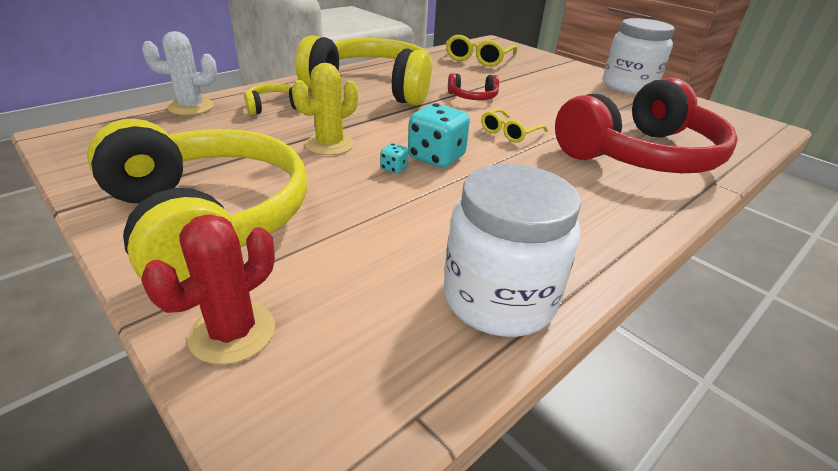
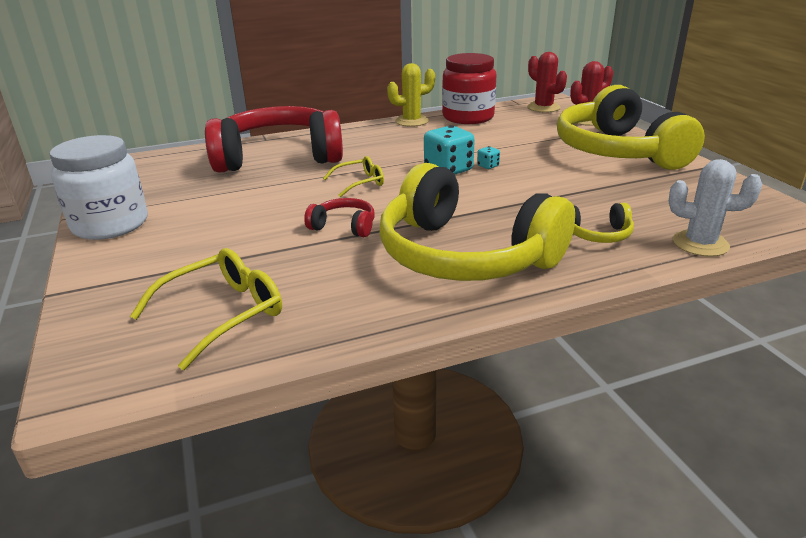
camera: 155 degrees left, 5 degrees down
(330, 145) = (536, 187): yellow cactus -> yellow cactus (412, 121)
(341, 395) = (543, 107): none -> red cactus
(499, 299) = (468, 117): white jar -> red jar

